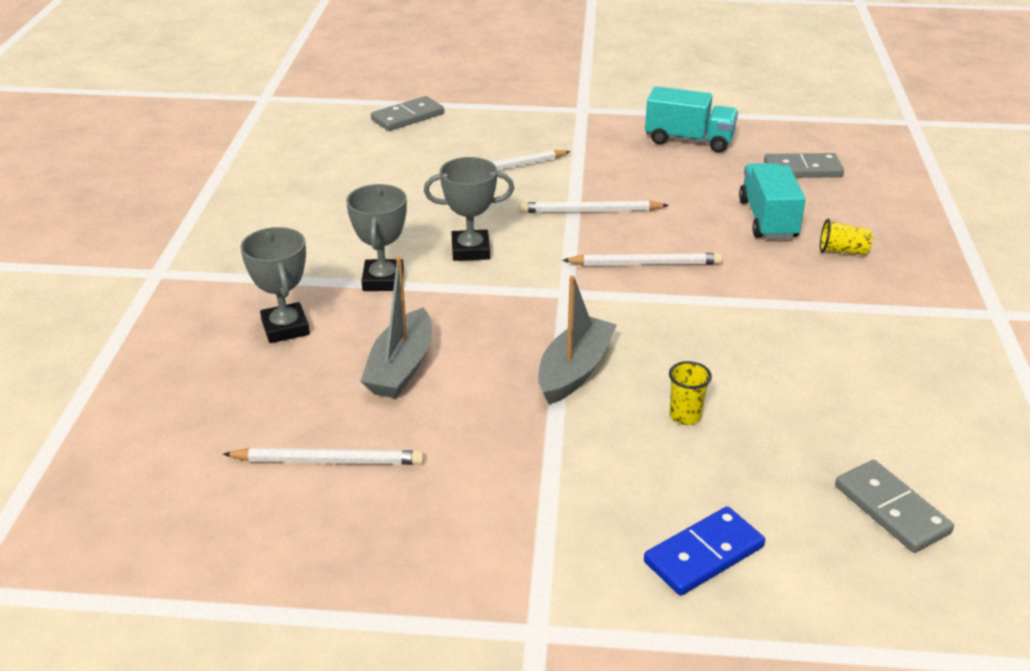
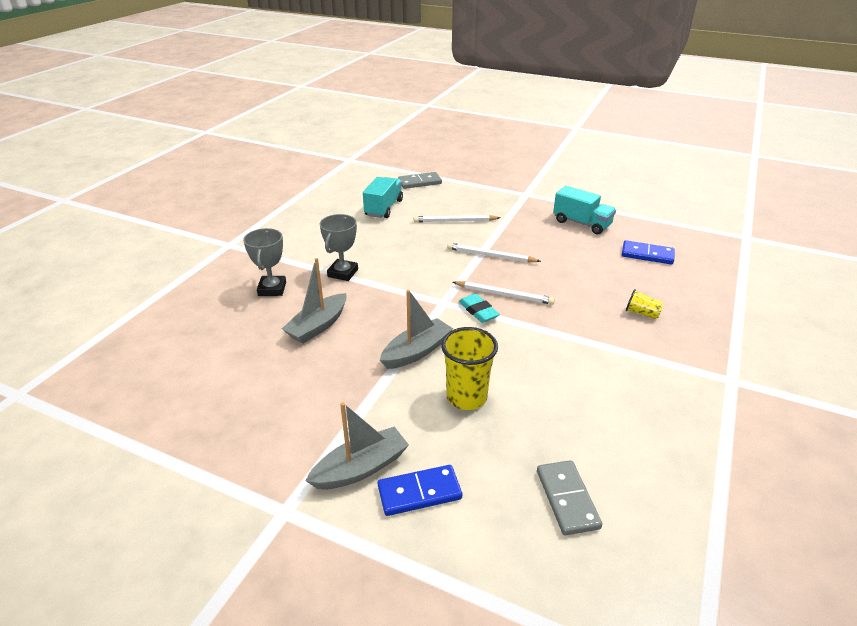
camera: 20 degrees right, 0 degrees up
(328, 460) = (241, 371): white pencil -> none
(470, 250) = (403, 265): grey trophy -> none
(603, 546) = (360, 468): none -> grey boat
(624, 294) = (478, 311): none -> turquoise eraser
(685, 416) = (466, 397): yellow cup -> yellow cup, size x1.91
(768, 219) = (603, 282): turquoise truck -> turquoise truck (384, 208)
(802, 169) = (647, 255): grey domino -> blue domino

